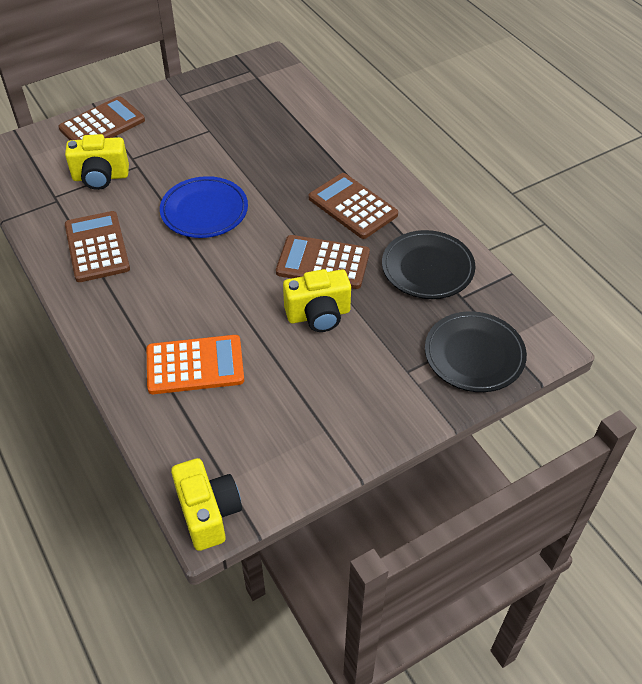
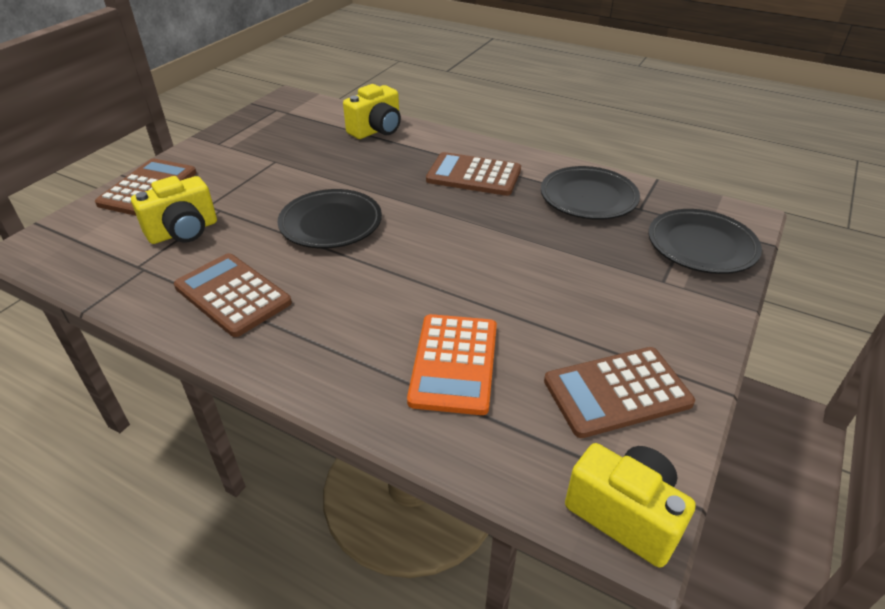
camera: 30 degrees left, 10 degrees down
(195, 365) = (454, 363): orange calculator -> orange calculator turned 135 degrees clockwise
(204, 211) = (331, 223): blue plate -> black plate
(318, 315) = (533, 267): yellow camera -> yellow camera (376, 130)
(323, 263) = (492, 225): brown calculator -> brown calculator (617, 392)

